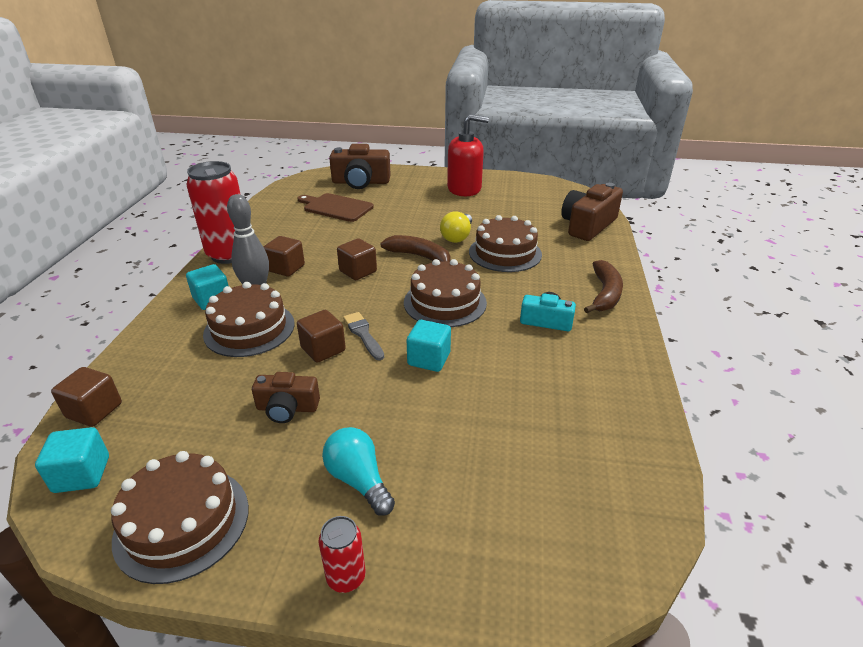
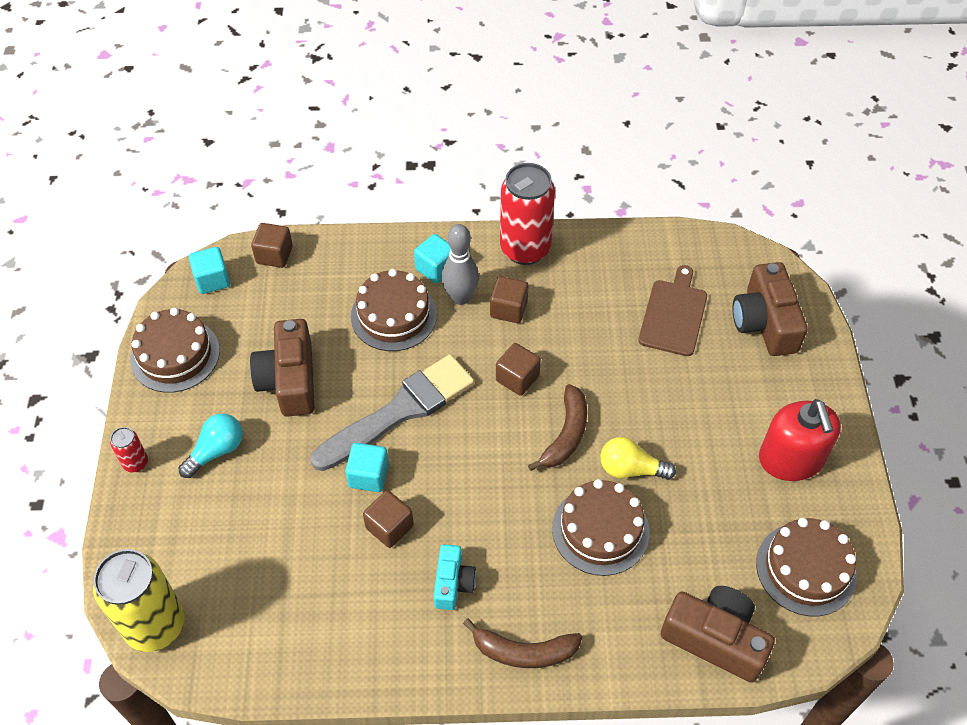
camera: 80 degrees right, 20 degrees up
(287, 408) = (289, 380): brown camera -> brown camera, size x1.70
(323, 349) = (371, 384): brown cube -> brown cube (389, 527)
(363, 334) = (400, 411): grey brush -> grey brush, size x2.27
(445, 302) = (470, 476): brown cake -> brown cake (806, 569)
(601, 555) = (155, 625): none -> yellow can

